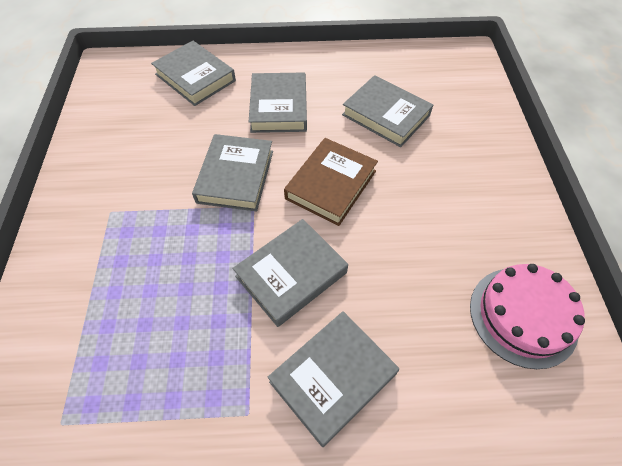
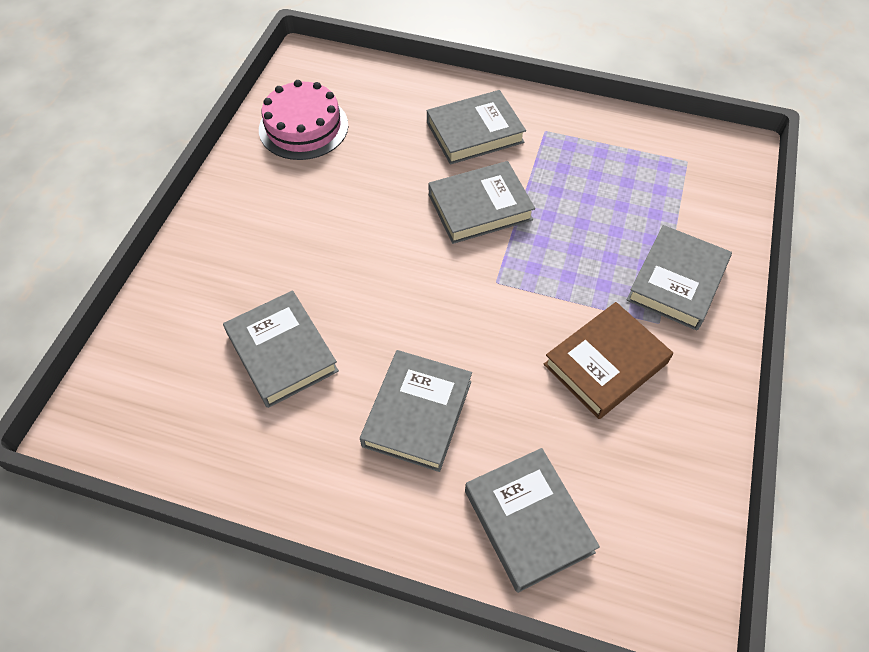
camera: 160 degrees left, 0 degrees up
(235, 176) = (506, 323): grey book -> grey book (676, 281)
(331, 184) = (401, 280): brown book -> brown book (605, 364)

